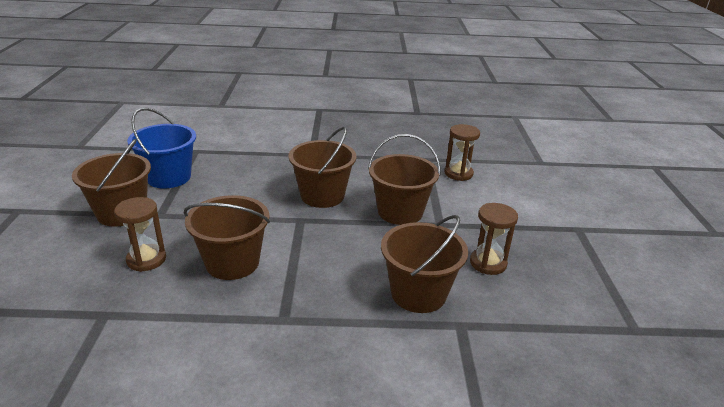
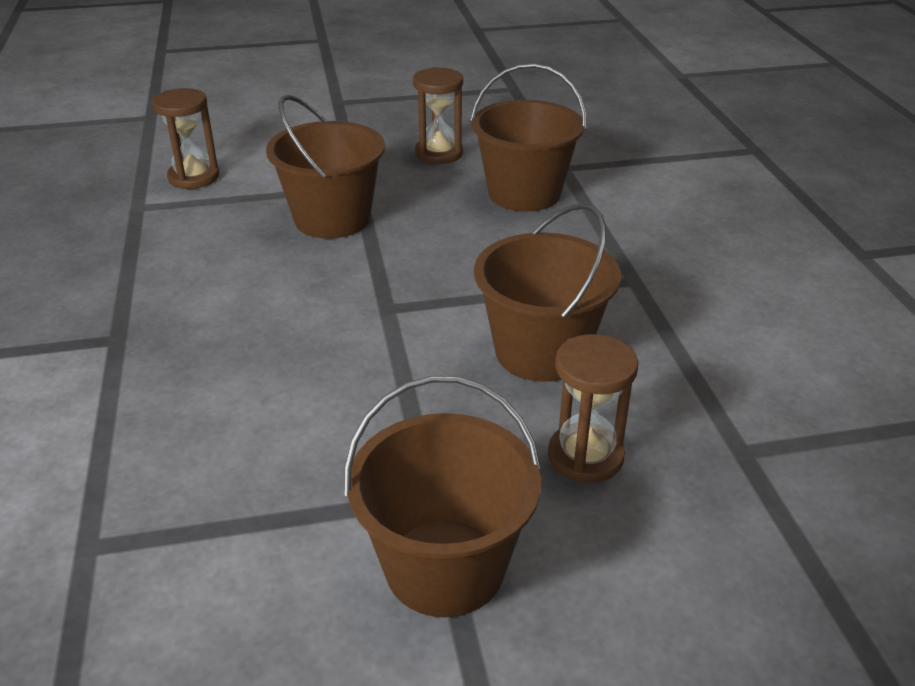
camera: 100 degrees left, 5 degrees up
(169, 177) = (254, 546): blue bucket -> none
(322, 196) = (297, 298): brown bucket -> none

